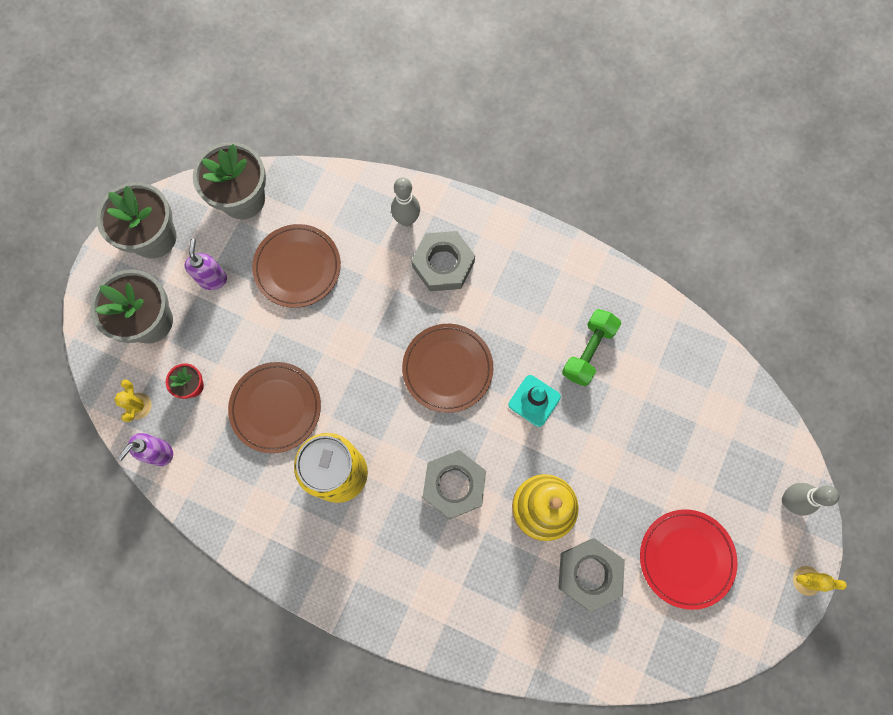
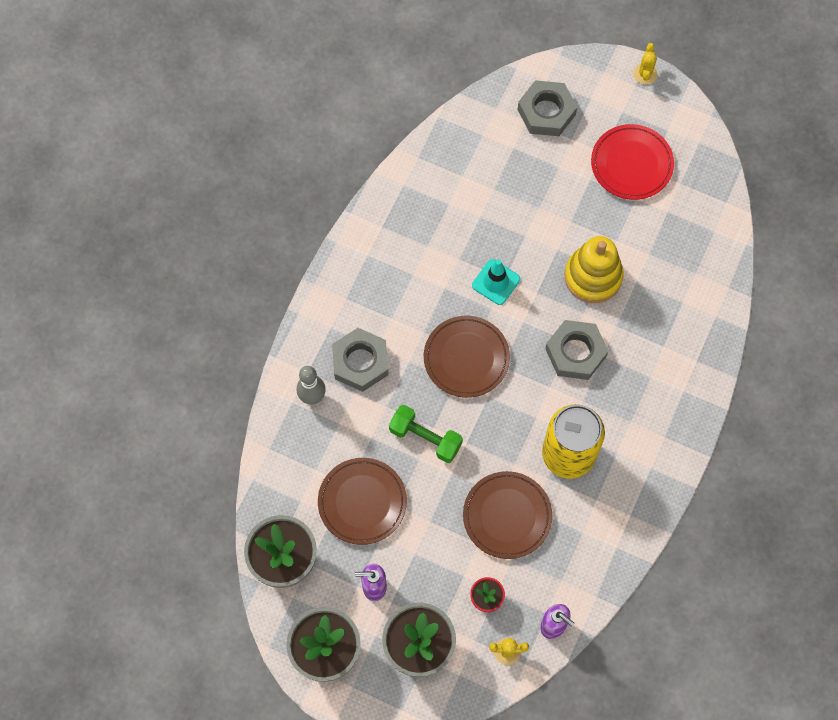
camera: 90 degrees left, 5 degrees down
(588, 351) = (448, 234): green dumbbell -> green dumbbell (425, 438)
(589, 573) = (648, 241): grey nut -> grey nut (546, 112)
(789, 500) = (579, 81): grey bowling pin -> none

